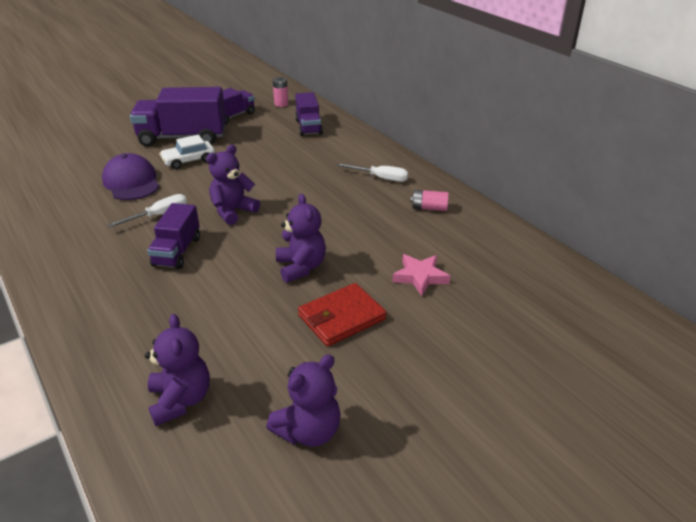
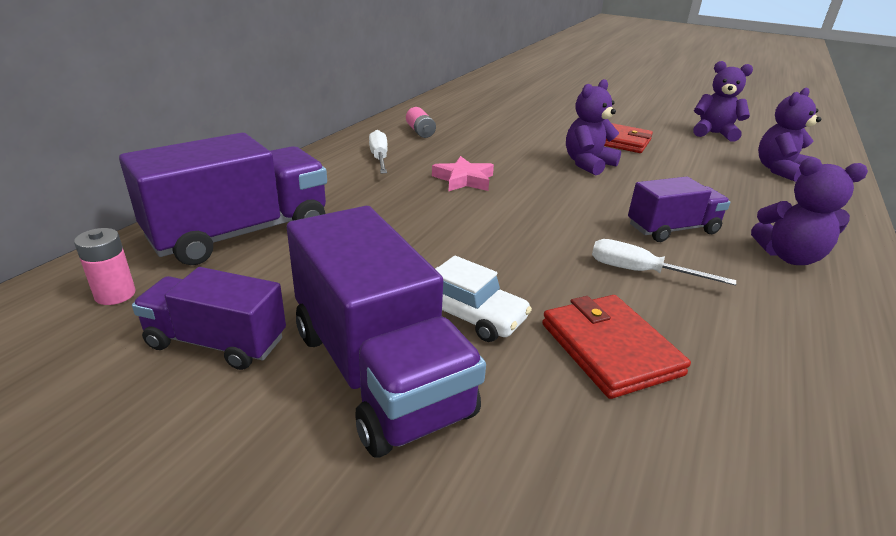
camera: 120 degrees left, 5 degrees down
(131, 182) = (609, 348): purple cap -> red wallet
(233, 211) = (555, 221): purple teddy bear -> purple teddy bear (789, 257)
(308, 127) = (241, 233): purple truck -> purple truck, size x1.69
(420, 277) = (529, 125): pink star -> pink star (464, 179)

